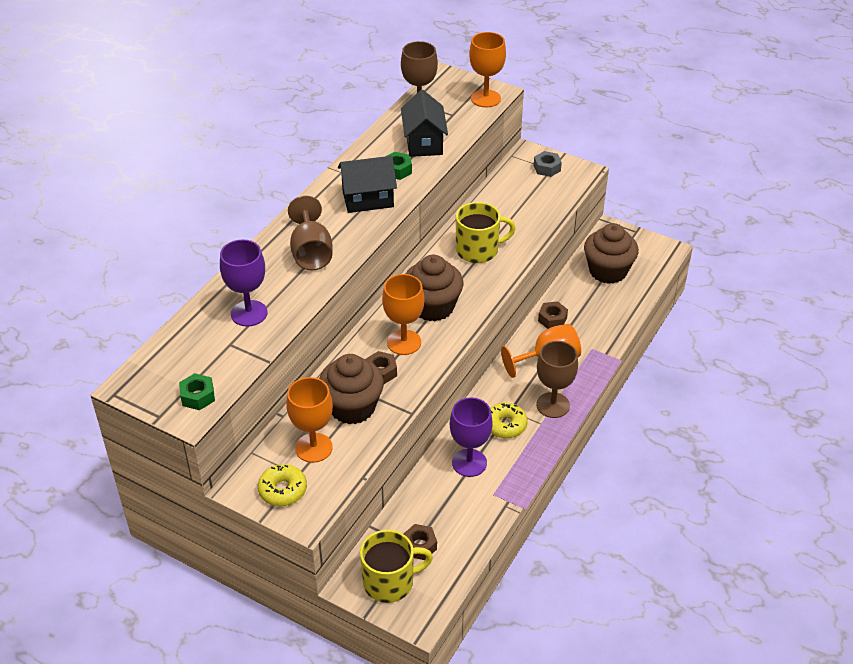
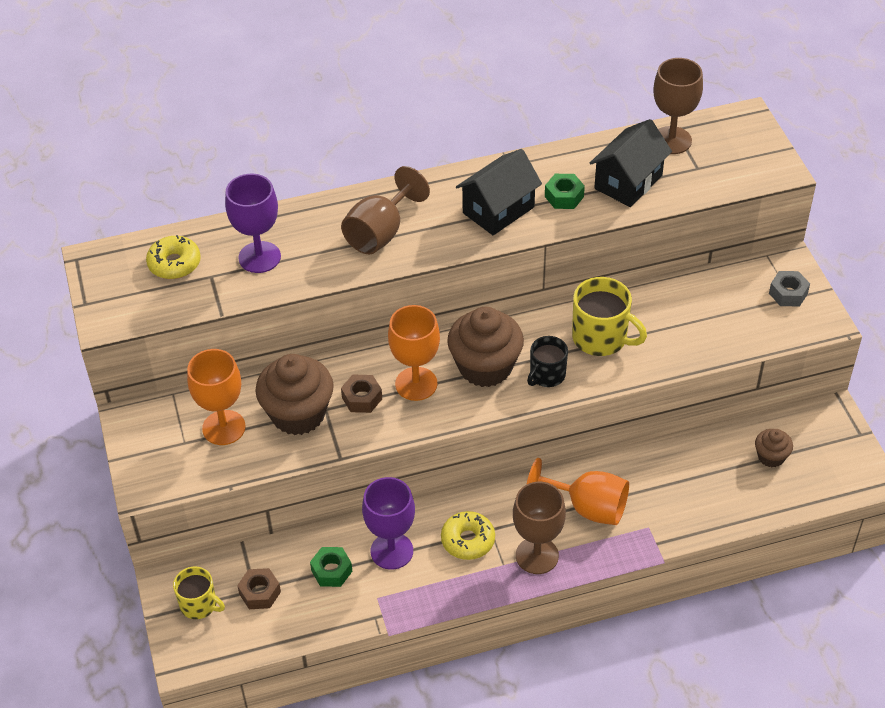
camera: 45 degrees right, 5 degrees up
(198, 396) = (132, 307): green nut -> green nut (331, 571)
(283, 490) = (157, 447): yellow donut -> yellow donut (174, 263)
(368, 199) = (498, 210): black house -> black house turned 75 degrees counterclockwise
(390, 582) = (199, 605): yellow mug -> yellow mug, size x0.64
(474, 289) = (547, 375): none -> black mug
(485, 98) = (757, 170): orange goblet -> none
(552, 319) = (645, 467): brown nut -> none
(608, 271) = (771, 457): brown cupcake -> brown cupcake, size x0.51

